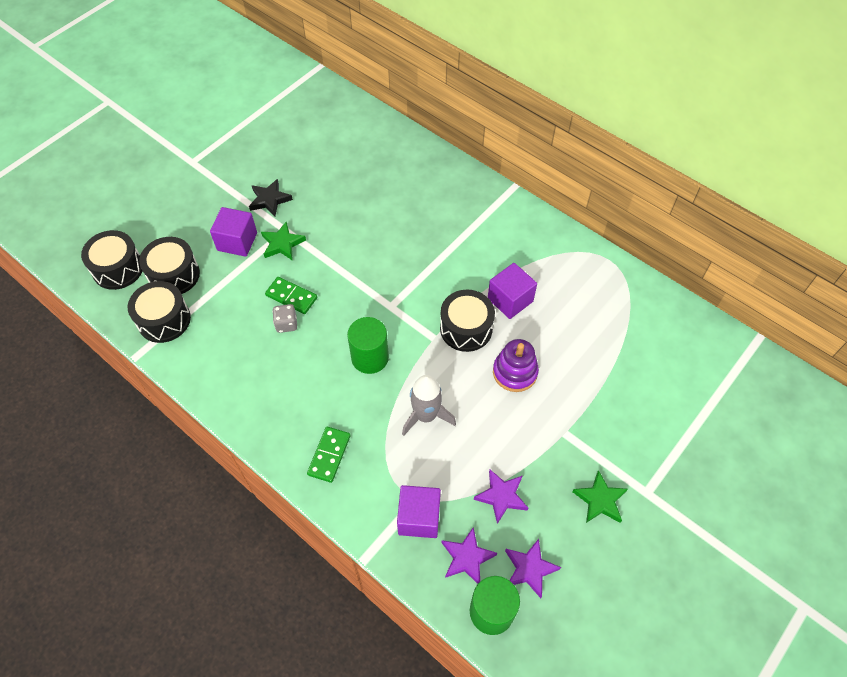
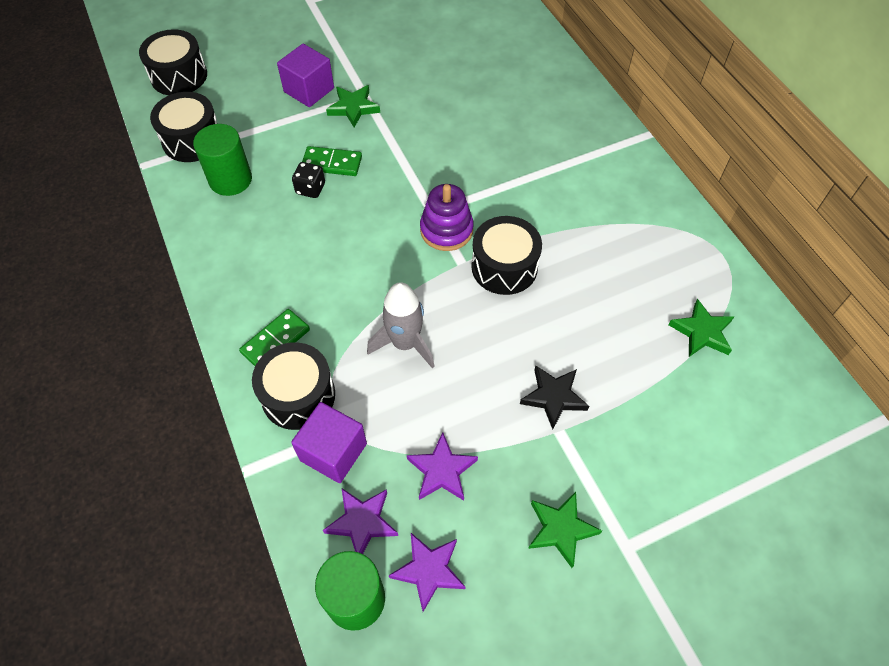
camera: 25 degrees right, 0 degrees up
(174, 275) = (228, 100): black drum -> black drum (298, 395)
(269, 200) = (365, 61): black star -> black star (553, 397)
(286, 324) = (310, 189): grey dice -> black dice
(291, 296) = (332, 163): green domino -> green domino turned 45 degrees counterclockwise
(370, 357) = (378, 256): green cylinder -> green cylinder (230, 179)
(510, 300) = (574, 255): purple cube -> none
(515, 372) = (535, 337): purple stacking toy -> purple stacking toy (446, 230)
(622, 322) = (702, 332): none -> green star

